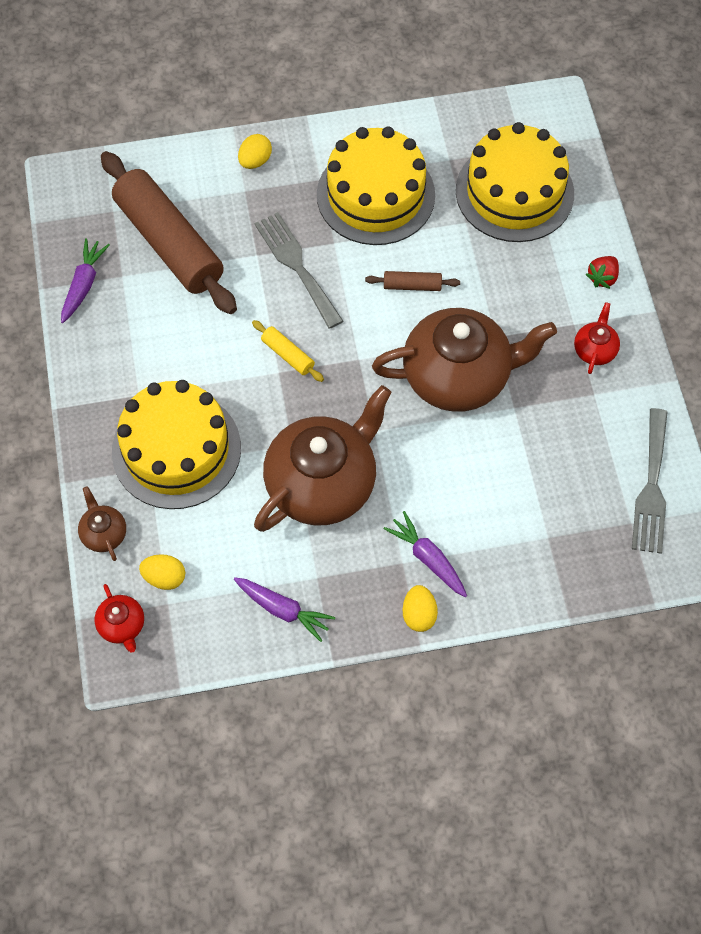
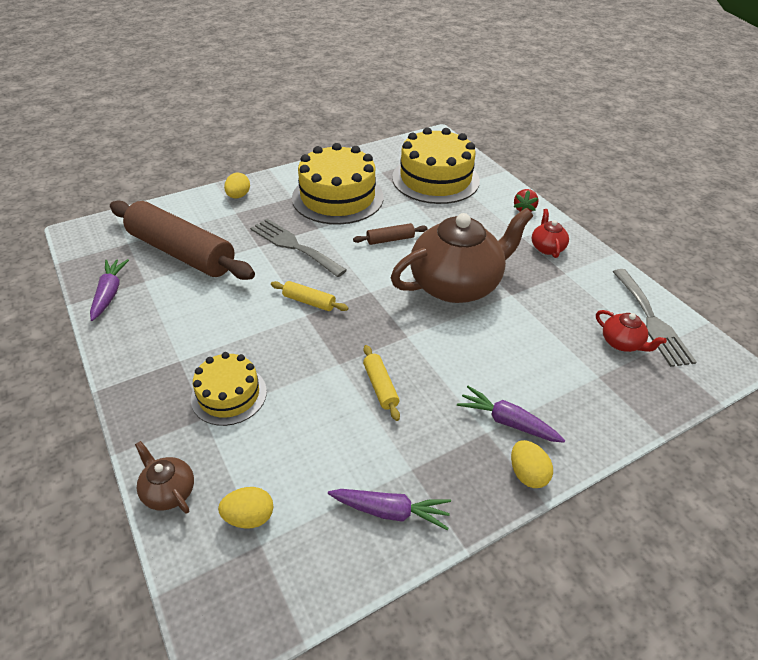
camera: 20 degrees left, 20 degrees down
(122, 625) = (212, 586): red teapot -> red teapot (622, 343)
(176, 449) = (229, 395): yellow cake -> yellow cake, size x0.57
(322, 483) = (380, 386): brown teapot -> yellow rolling pin

